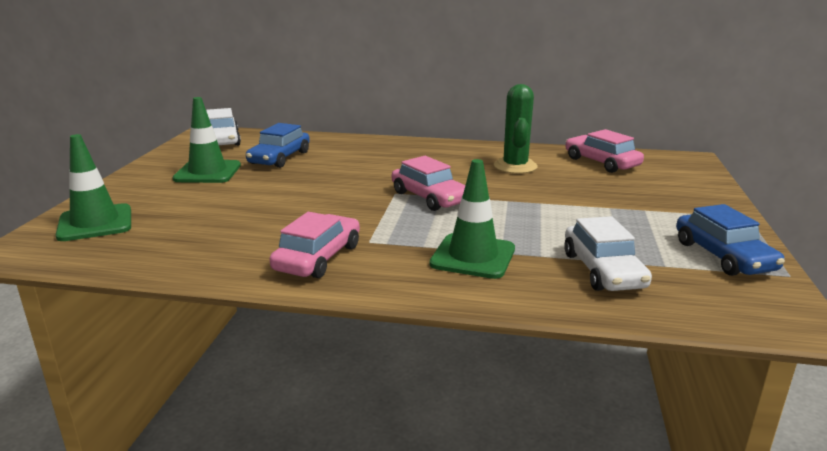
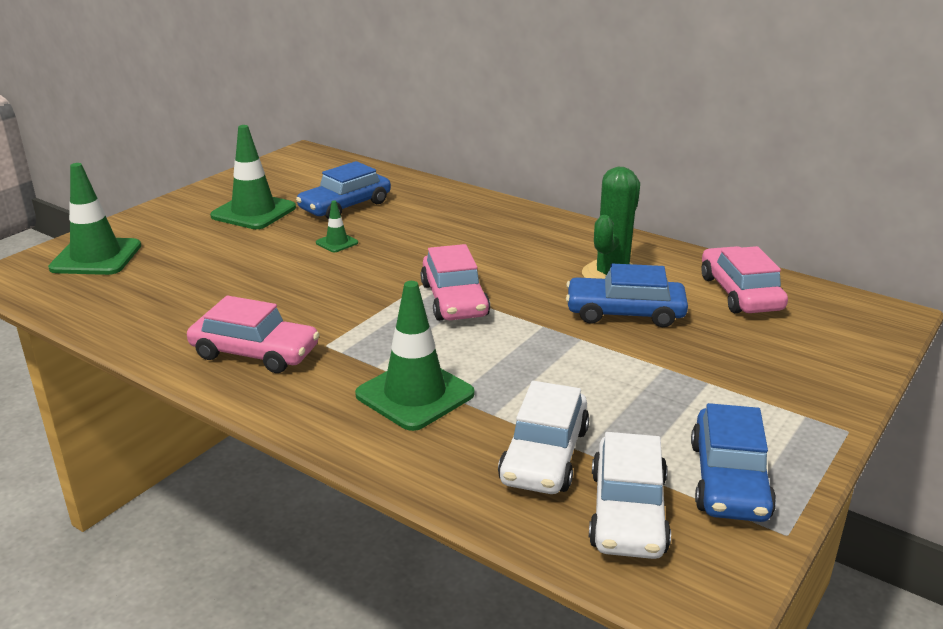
camera: 25 degrees right, 5 degrees up
(222, 140) = (309, 168): white car -> white car (627, 512)
(300, 180) = (337, 243): none -> green traffic cone
(318, 258) = (255, 353): pink car -> pink car turned 60 degrees clockwise
(549, 184) = (625, 313): none -> blue car

